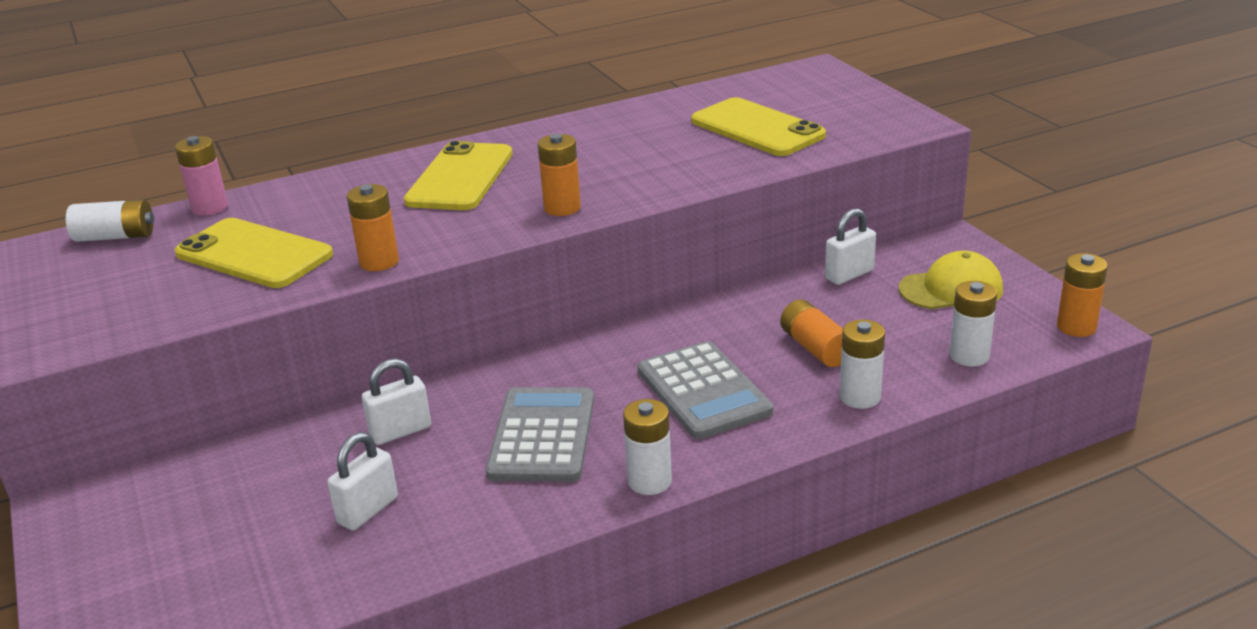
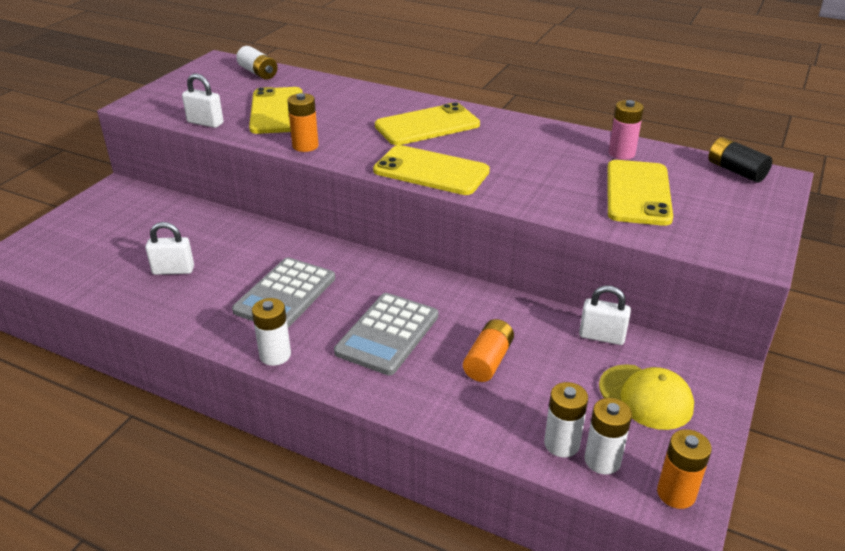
camera: 50 degrees right, 5 degrees up
(210, 207) = (311, 79): pink battery -> pink battery (621, 153)
(400, 431) = (248, 246): white padlock -> white padlock (205, 123)
(542, 436) = (285, 294): grey calculator -> grey calculator turned 150 degrees clockwise
(562, 208) = (431, 171): orange battery -> yellow phone
(782, 78) = (735, 171): none -> black battery
(860, 397) = (449, 408): white battery -> white battery (602, 460)

